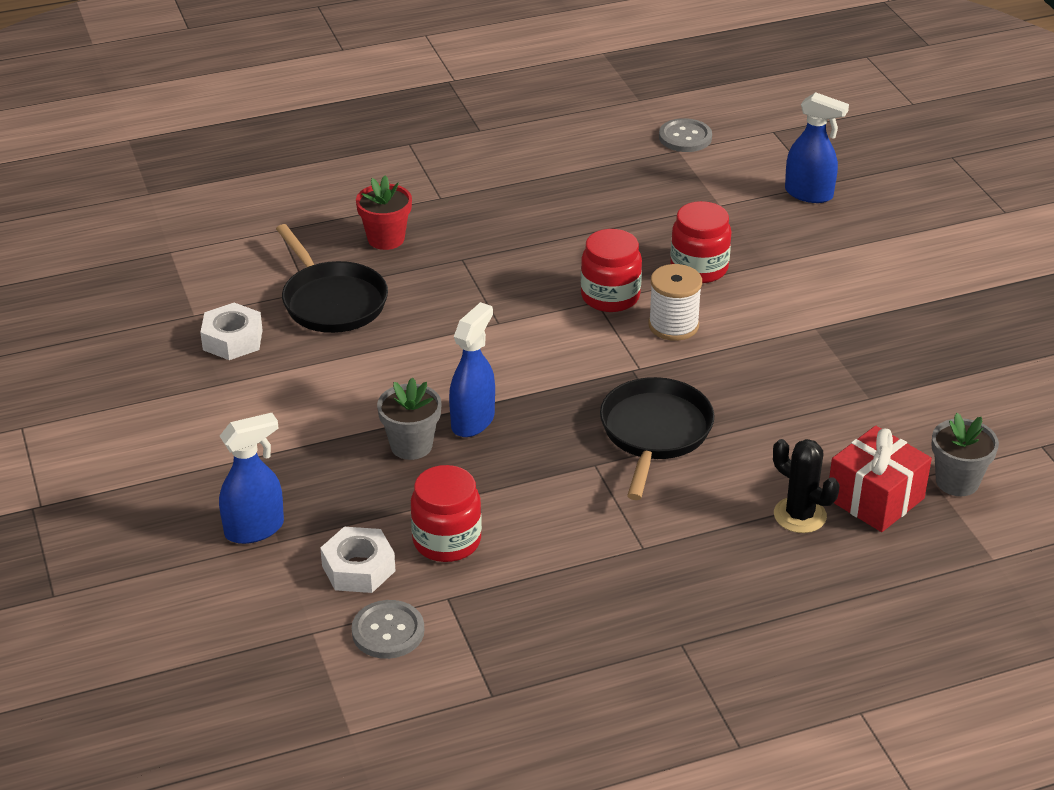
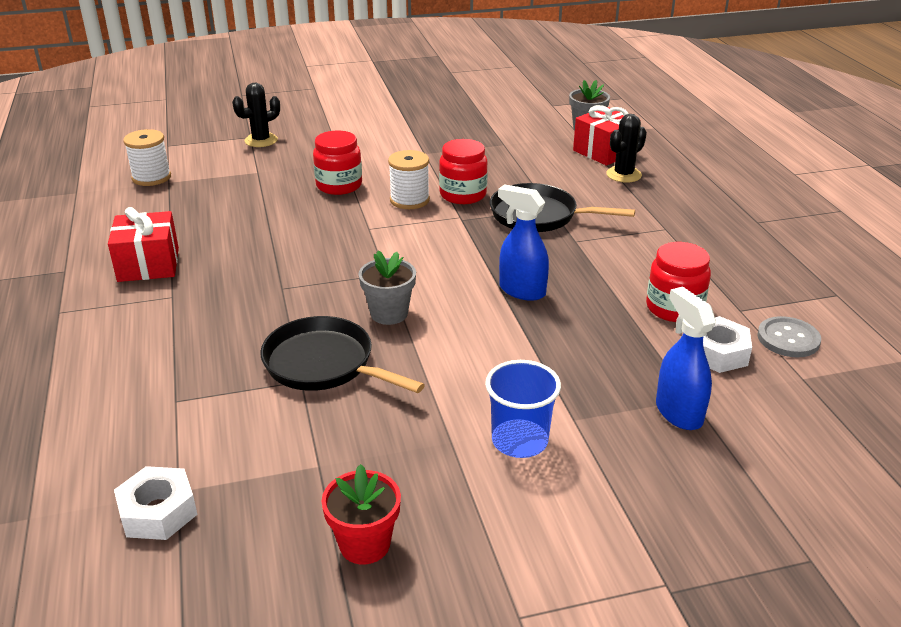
camera: 85 degrees left, 5 degrees down
(218, 424) = (519, 441): none -> blue cup
(232, 340) = (375, 433): white nut -> white nut (158, 512)
(332, 301) = (324, 364): black pan -> black pan turned 120 degrees counterclockwise
(386, 239) = (228, 329): red flower pot -> red flower pot (364, 544)
(411, 445) = (554, 322): grey flower pot -> grey flower pot (389, 314)
(496, 173) = (148, 264): none -> red gift
(610, 296) = (364, 222): red jar -> red jar (463, 195)
(685, 137) = (151, 177): grey button -> white spool
(809, 194) = (261, 140): blue spray bottle -> black cactus

